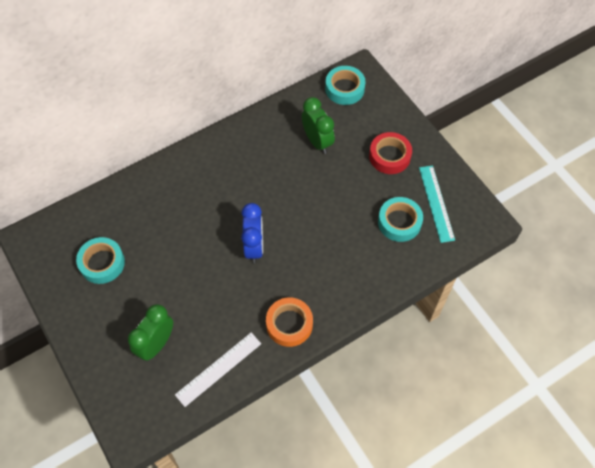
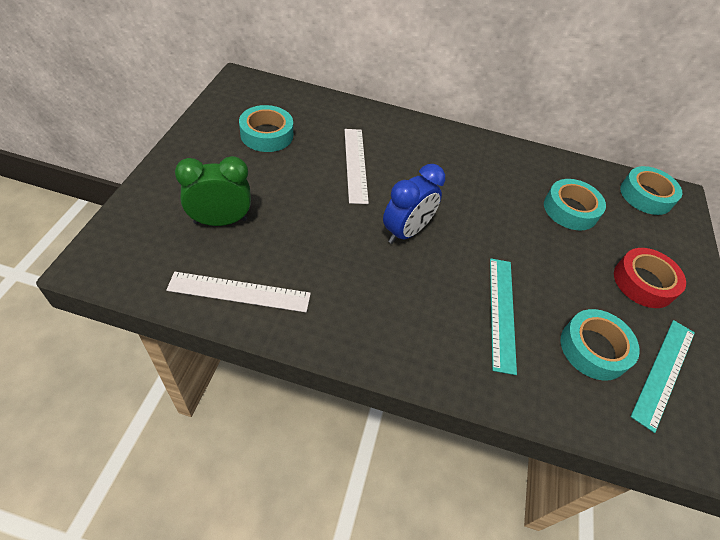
camera: 40 degrees right, 10 degrees down
(177, 230) = (355, 164): none -> white ruler
(289, 324) = (355, 324): orange tape -> none
(317, 141) = (570, 210): green clock -> turquoise tape
(344, 245) = (502, 312): none -> turquoise ruler

